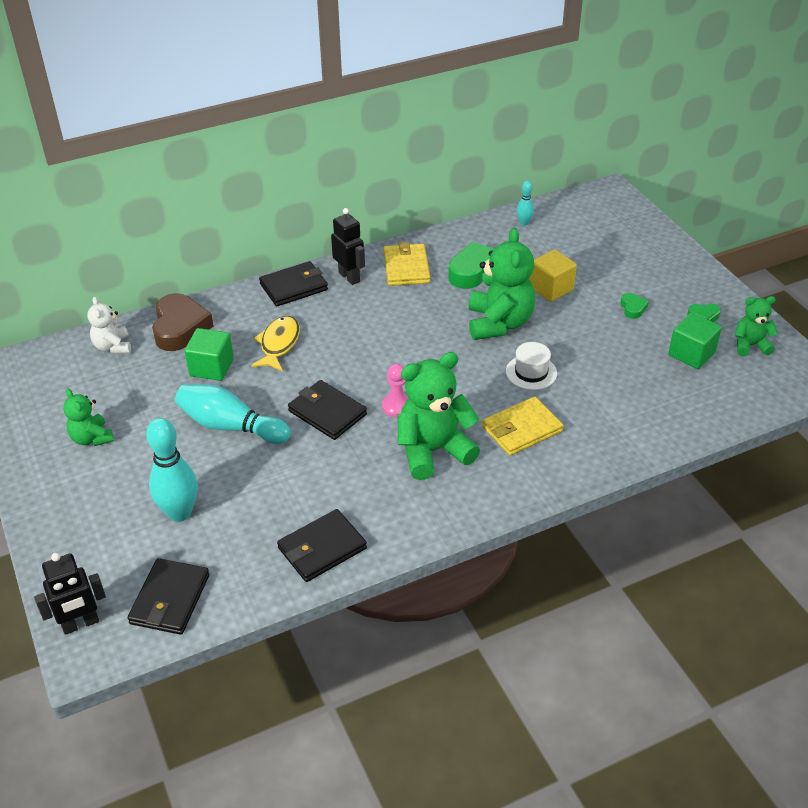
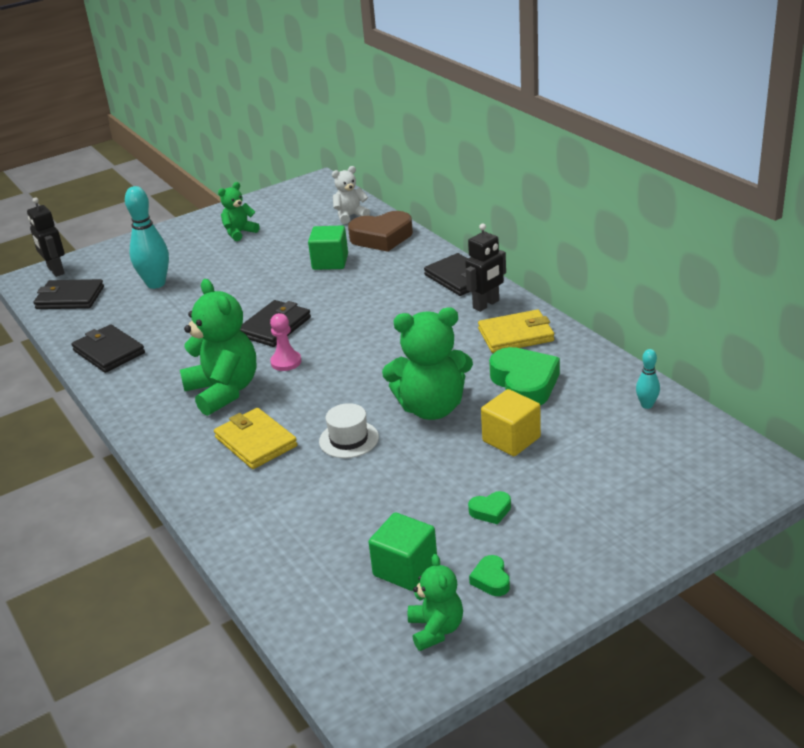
camera: 85 degrees right, 10 degrees down
(230, 426) = (255, 285): turquoise bowling pin -> none
(279, 344) = (368, 286): yellow fish -> none

